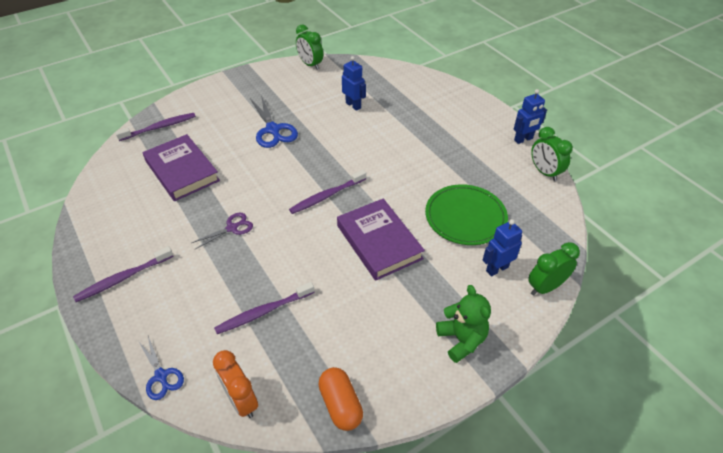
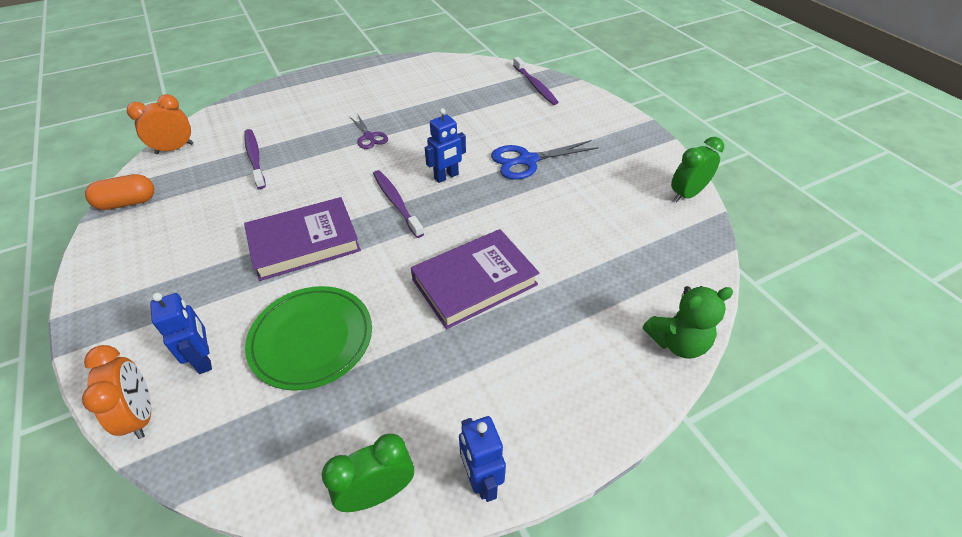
camera: 95 degrees right, 0 degrees up
(123, 278) = (333, 86): purple toothbrush -> none
(161, 376) = (225, 111): blue scissors -> none
(182, 171) = (462, 103): purple book -> purple book (474, 282)
(353, 105) = (584, 236): blue robot -> blue robot (446, 176)
(461, 340) = (128, 300): green teddy bear -> green teddy bear (677, 342)
(545, 287) = (141, 414): green clock -> orange clock

